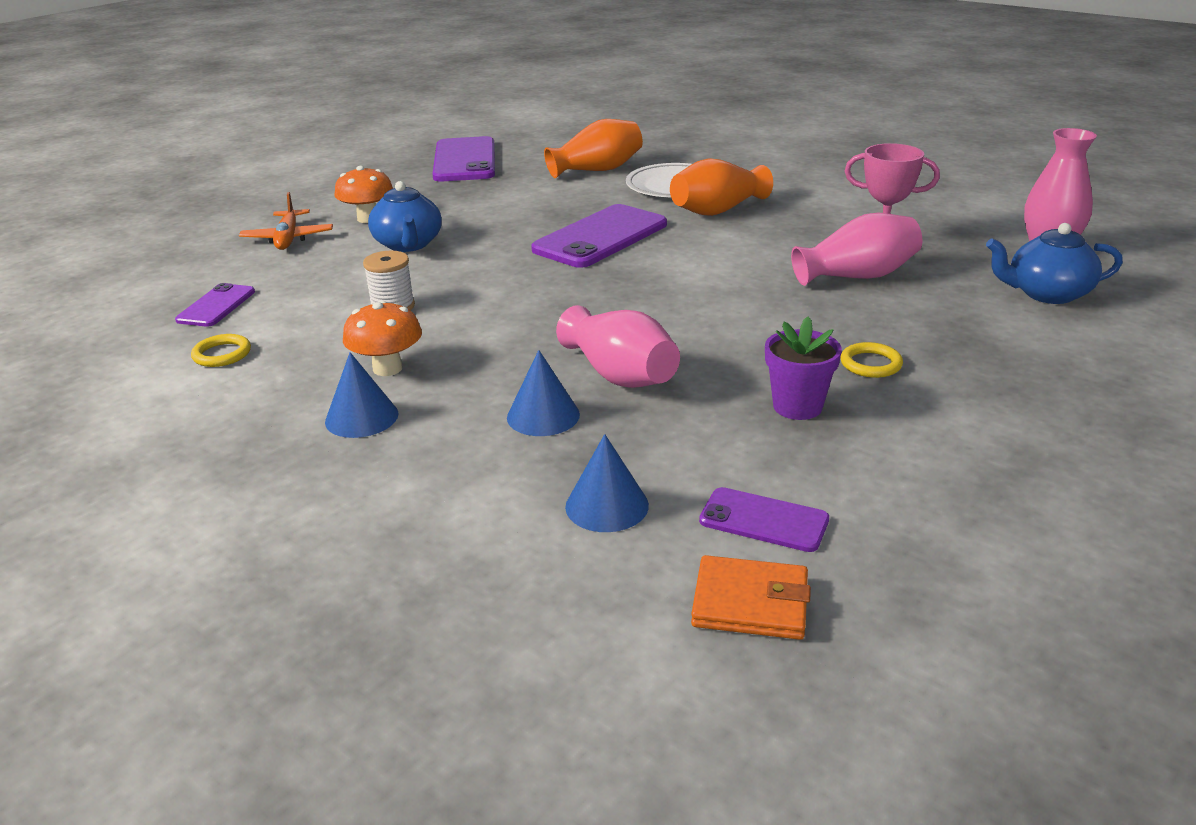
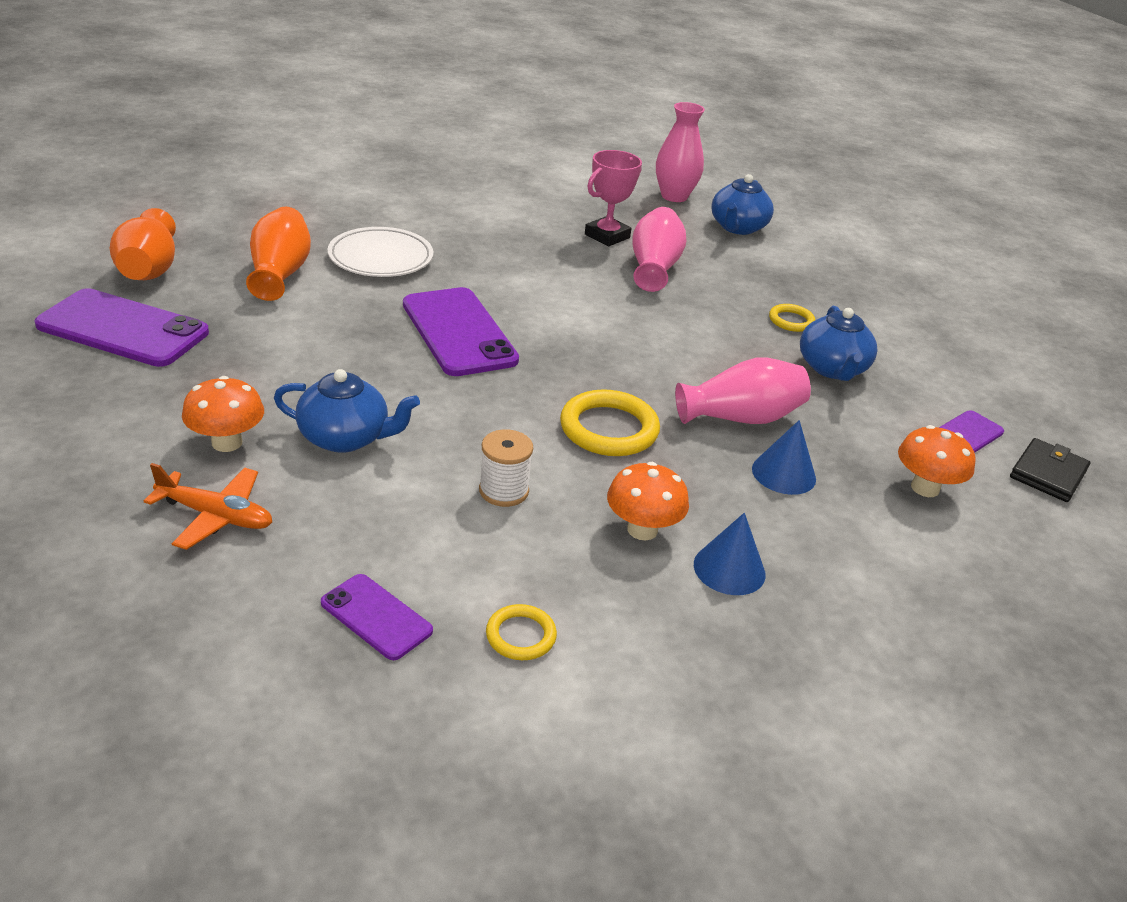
camera: 70 degrees left, 5 degrees up
(525, 323) = (609, 429): none -> yellow ring
(607, 505) = (925, 488): blue cone -> orange mushroom
(717, 211) = (465, 263): orange vase -> orange vase (149, 269)
(750, 603) = (1047, 474): orange wallet -> black wallet
(797, 406) = (832, 369): purple flower pot -> blue teapot

